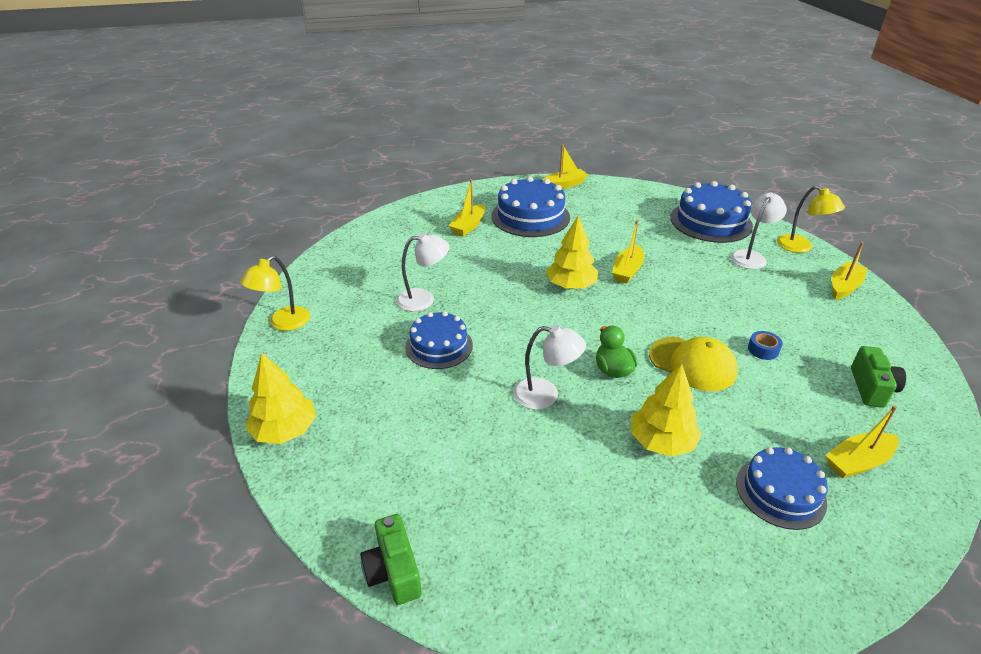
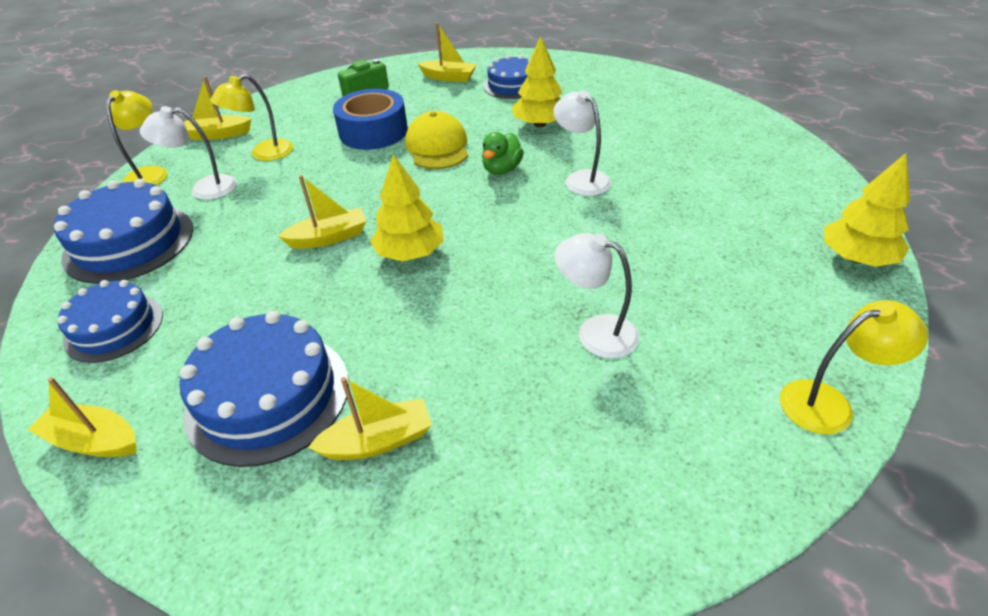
camera: 135 degrees left, 5 degrees up
(393, 571) = (791, 144): green camera -> none
(439, 346) = (633, 262): blue cake -> blue cake (114, 327)
(763, 350) = (373, 132): blue tape -> blue tape, size x2.42
(781, 291) = (264, 154): none -> yellow lamp

